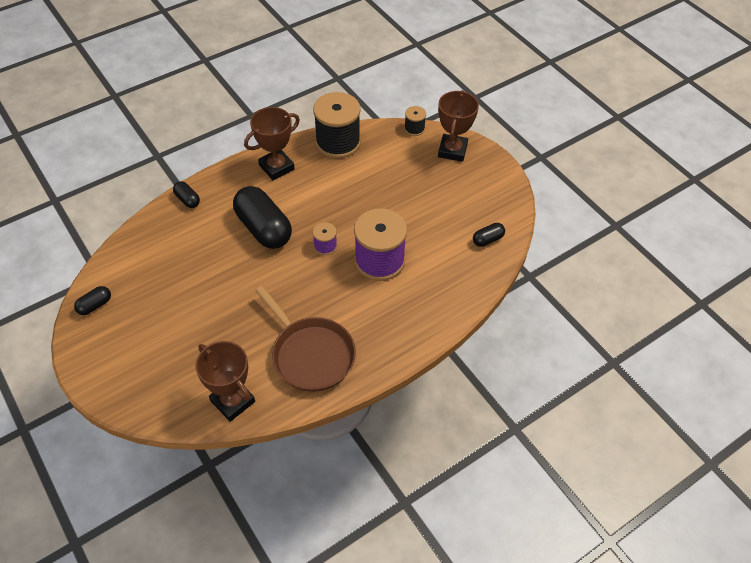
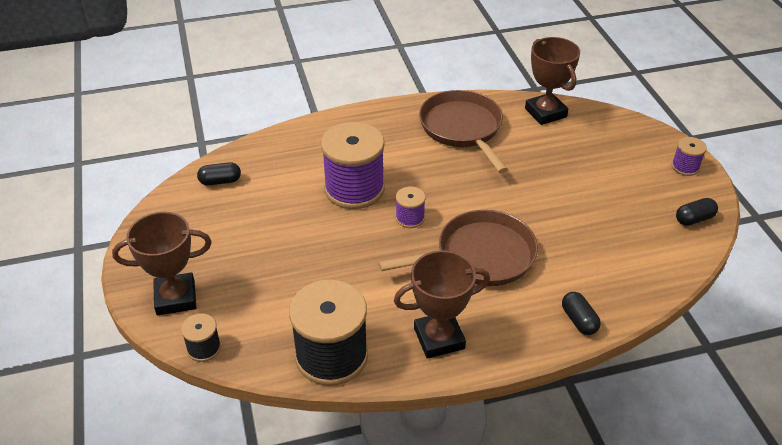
camera: 160 degrees left, 10 degrees down
(94, 364) = (685, 167): none -> purple spool
(263, 228) = (480, 256): black capsule -> brown pan
(452, 150) = (176, 298): brown trophy -> brown trophy turned 45 degrees clockwise

